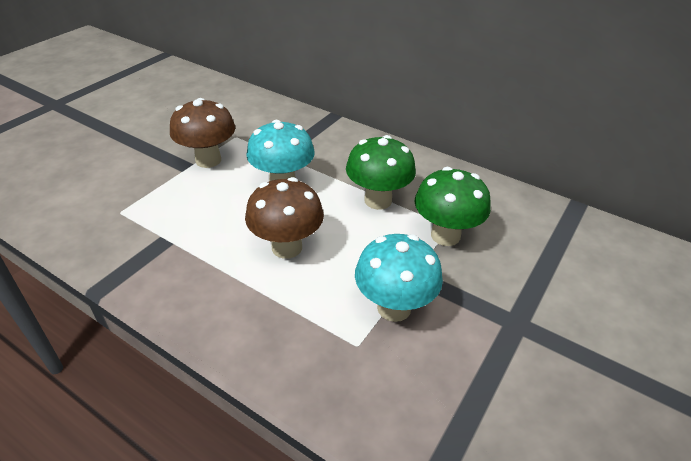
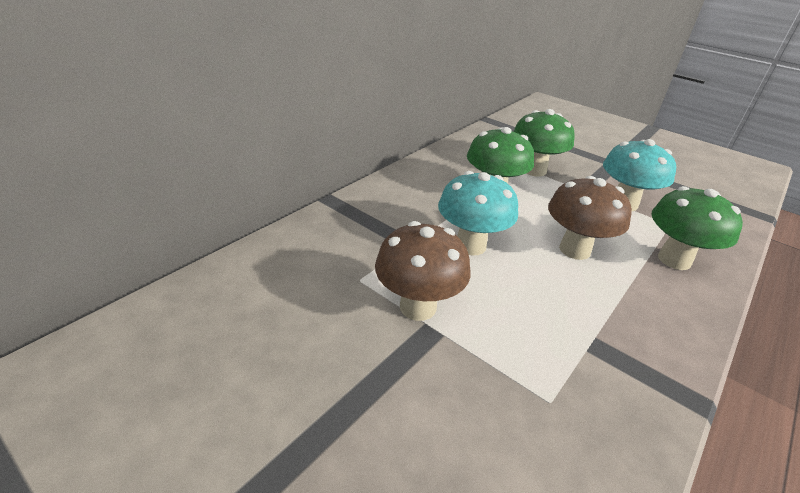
camera: 85 degrees left, 5 degrees down
(280, 327) = (674, 260): none -> green mushroom

